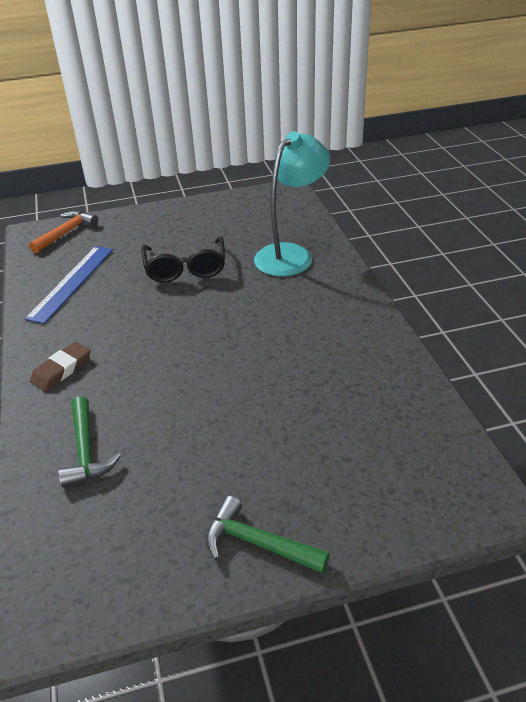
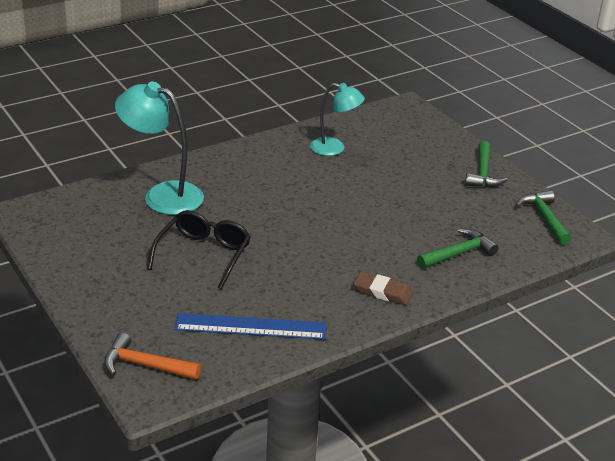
camera: 110 degrees left, 5 degrees down
(109, 585) = (544, 218): none -> green hammer
(185, 269) = (204, 254): black glasses -> black glasses turned 45 degrees counterclockwise
(361, 388) = (334, 148): none -> turquoise lamp

